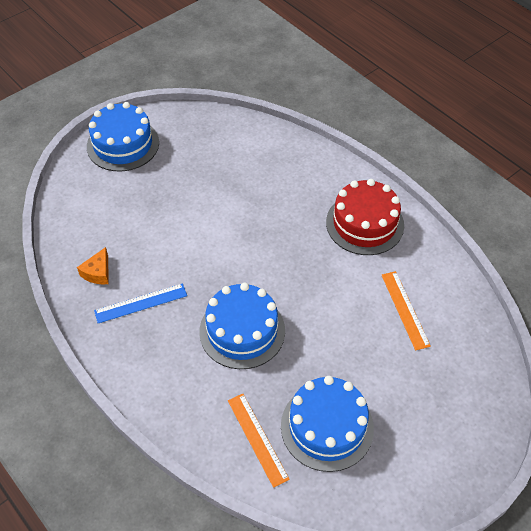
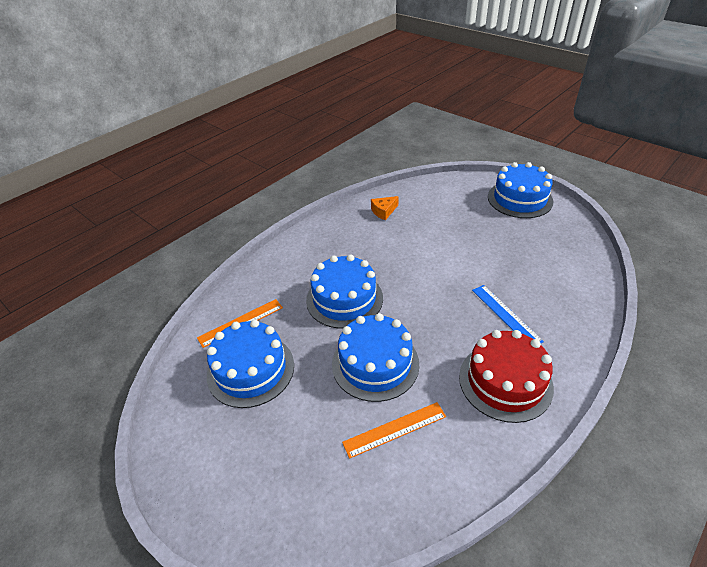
camera: 85 degrees right, 10 degrees down
(98, 272) = (384, 211): orange cheese -> orange cheese turned 45 degrees counterclockwise
(141, 303) = (361, 237): blue ruler -> blue ruler (506, 315)
(334, 314) = (375, 363): none -> blue cake

